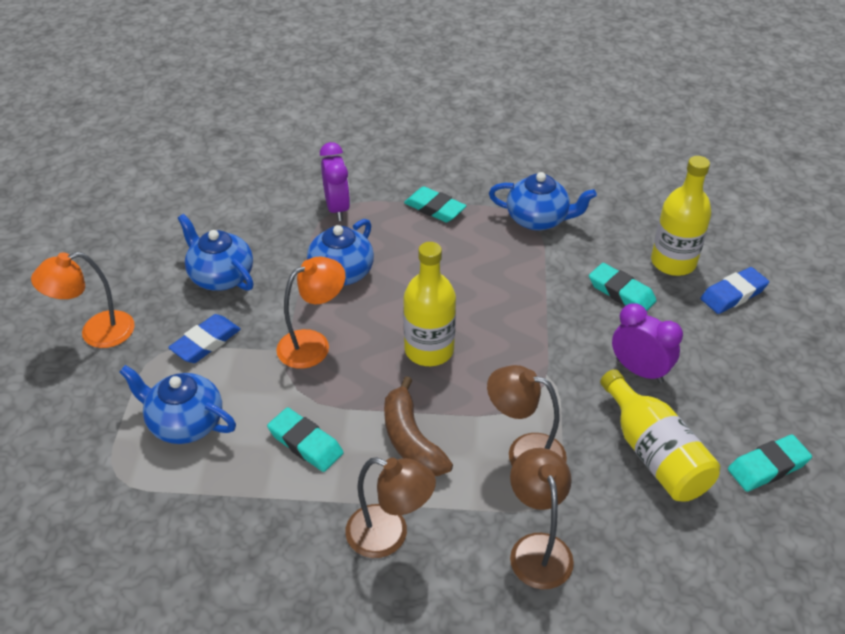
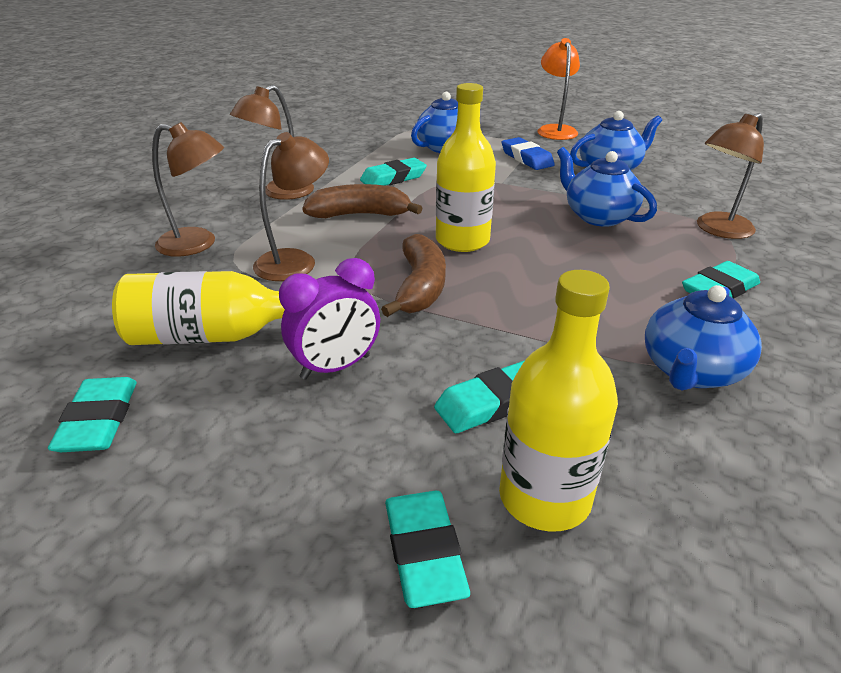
camera: 110 degrees right, 10 degrees down
(313, 344) = (502, 193): orange lamp -> none
(337, 208) = (718, 230): purple clock -> brown lamp
(519, 356) = (420, 287): none -> brown banana
(733, 294) = (424, 552): blue eraser -> turquoise eraser

